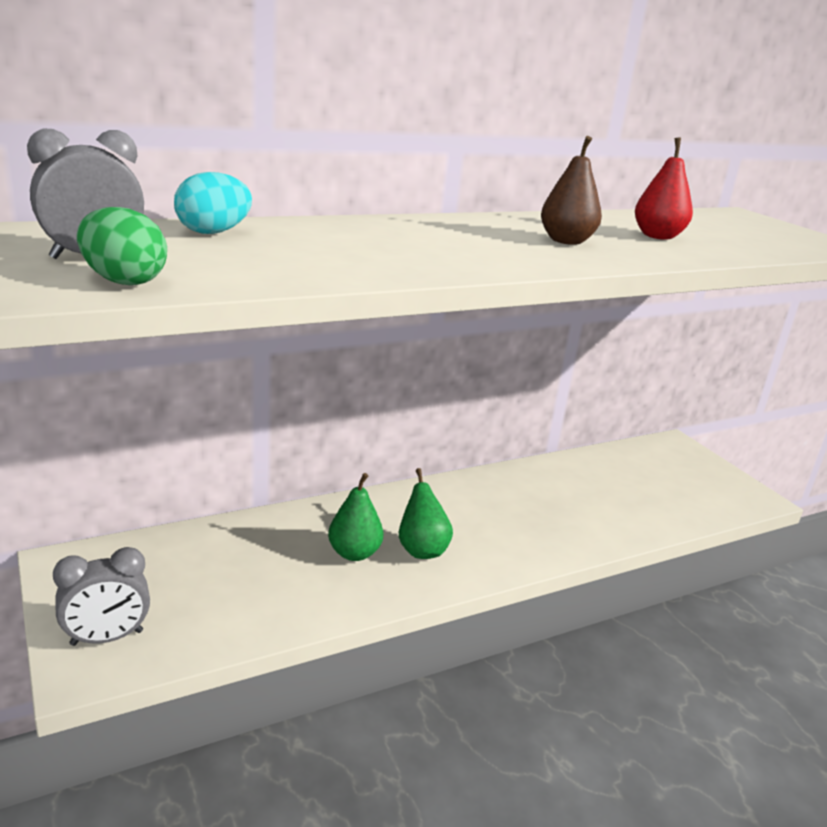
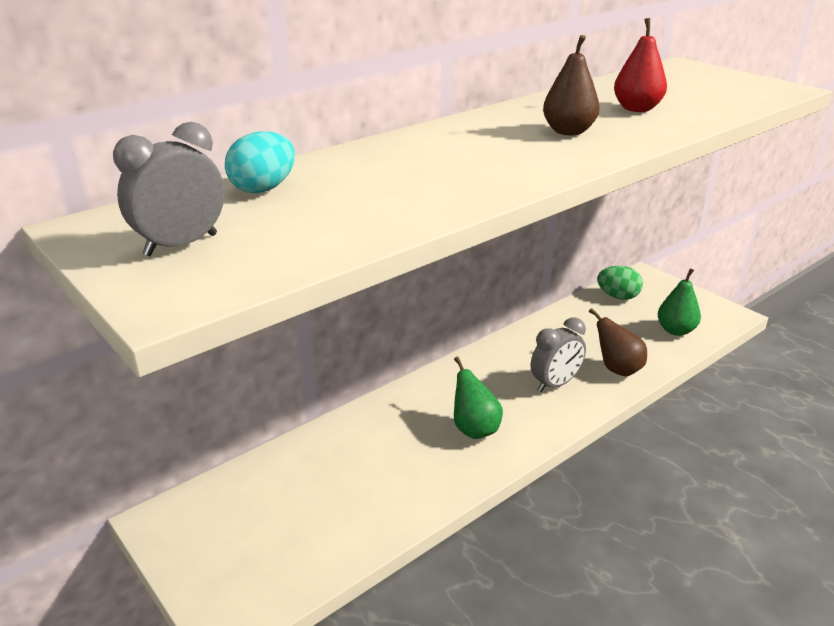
camera: 10 degrees left, 5 degrees up
(107, 638) = (236, 583): grey clock -> grey clock (555, 384)
(124, 281) = (234, 270): green egg -> green egg (617, 296)
(354, 553) = (418, 447): green pear -> green pear (675, 330)
(605, 525) = (617, 369): none -> brown pear

